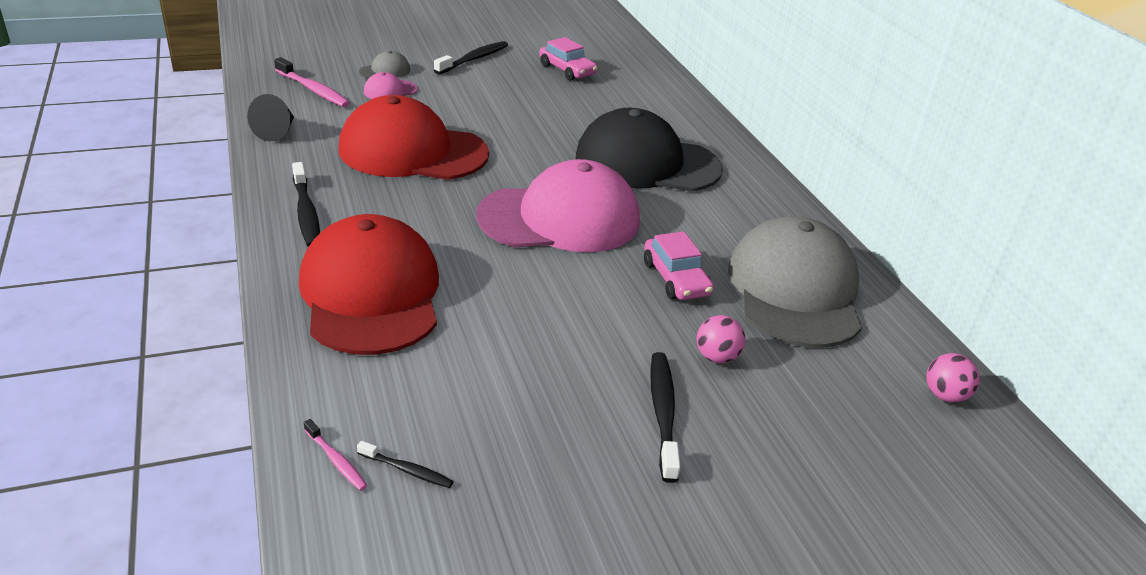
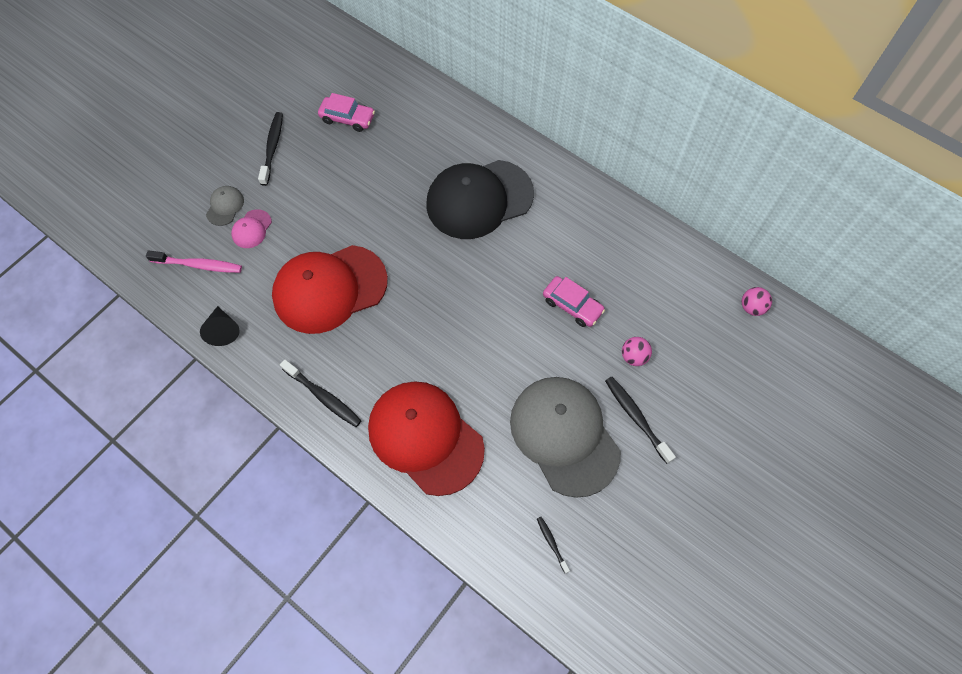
camera: 30 degrees left, 30 degrees up
(336, 460) = (515, 563): pink toothbrush -> none
(407, 470) = (552, 543): black toothbrush -> black toothbrush turned 105 degrees counterclockwise
(560, 218) = (471, 294): pink cap -> none
(794, 290) = (638, 271): grey cap -> grey cap (564, 435)

